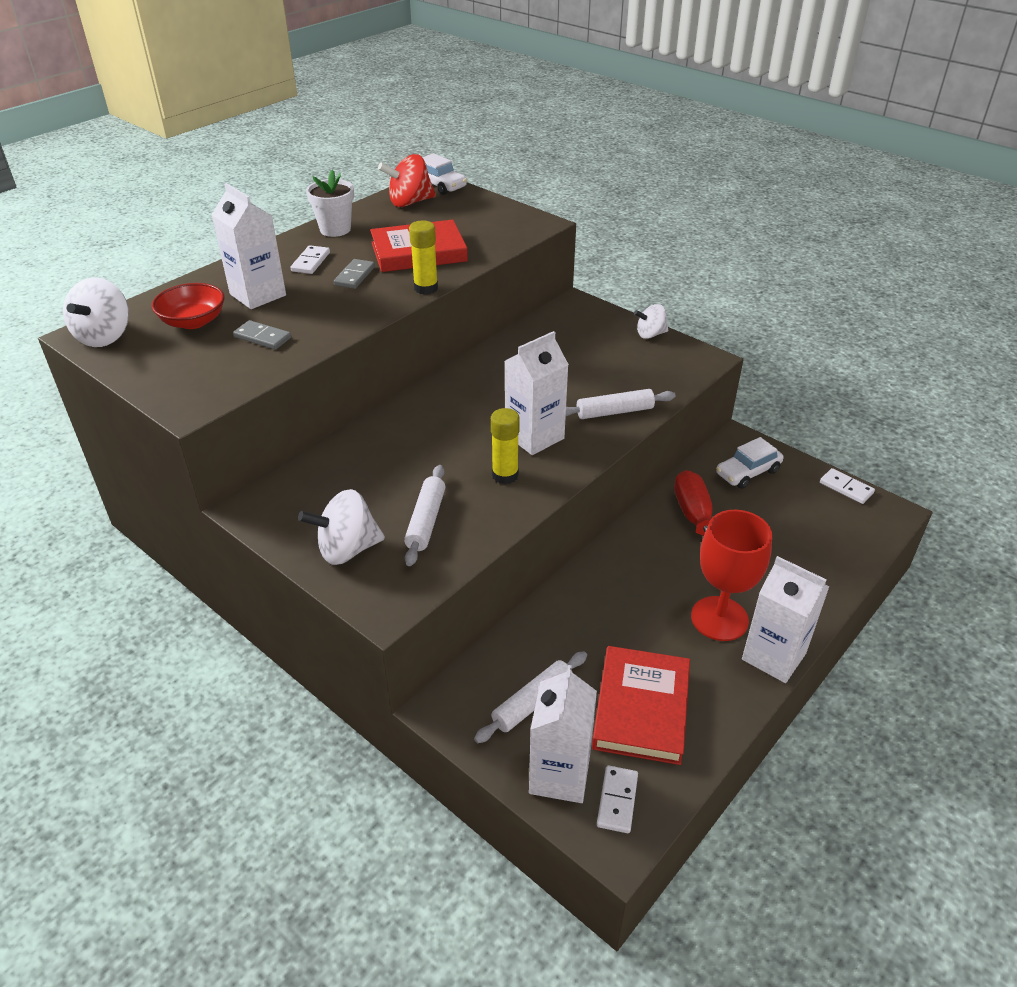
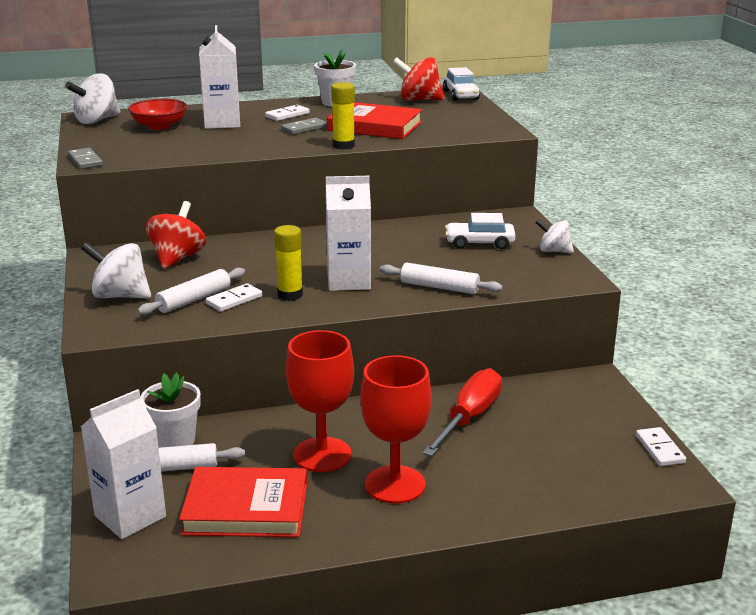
camera: 35 degrees right, 15 degrees down
(263, 337) = (187, 143): grey domino -> grey domino (85, 161)
(341, 475) = (177, 258): none -> red spinning top
(500, 672) = (175, 441): none -> white flower pot
(617, 800) = (148, 551): white domino -> white domino (234, 300)
(634, 619) = (322, 455): none -> red goblet
(641, 708) = (246, 508): red book -> red book turned 45 degrees clockwise
(747, 472) = (571, 403): white car -> white car (479, 243)
(773, 656) = (406, 528): white carton -> none

